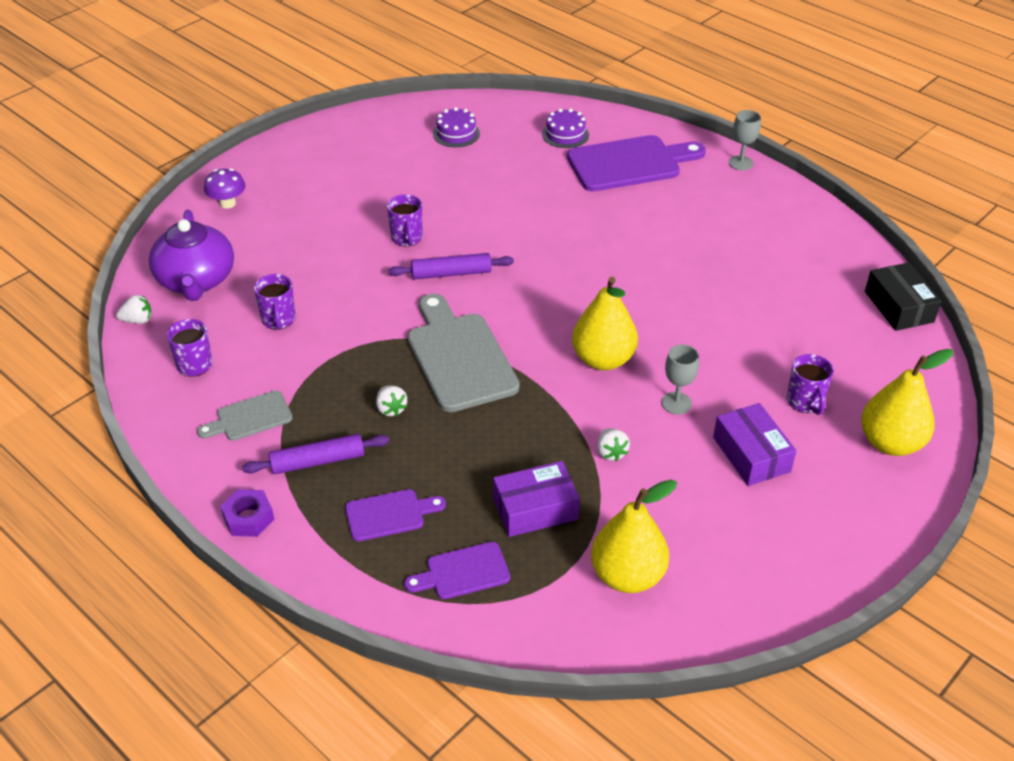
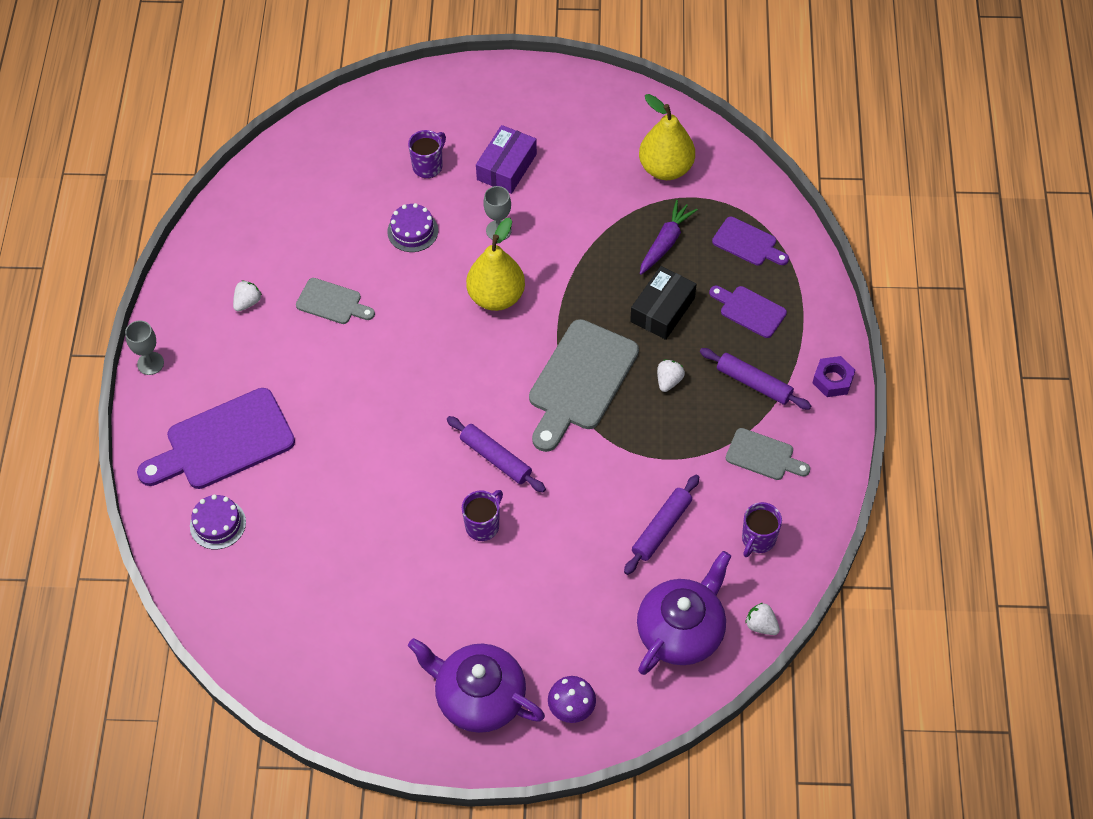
camera: 130 degrees left, 15 degrees up
(278, 320) = (661, 528): purple mug -> purple rolling pin
(294, 172) = (479, 697): none -> purple teapot
(456, 134) = (295, 614): purple cake -> purple cake (412, 231)
(535, 509) = (665, 242): purple box -> purple carrot
(611, 452) = (579, 236): white strawberry -> white strawberry (247, 302)
(630, 163) = (223, 442): purple cutting board -> purple cutting board turned 60 degrees counterclockwise
(702, 268) = (332, 303): none -> grey cutting board
(890, 443) = (425, 107): yellow pear -> none
(899, 306) = (269, 167): black box -> black box (662, 310)

